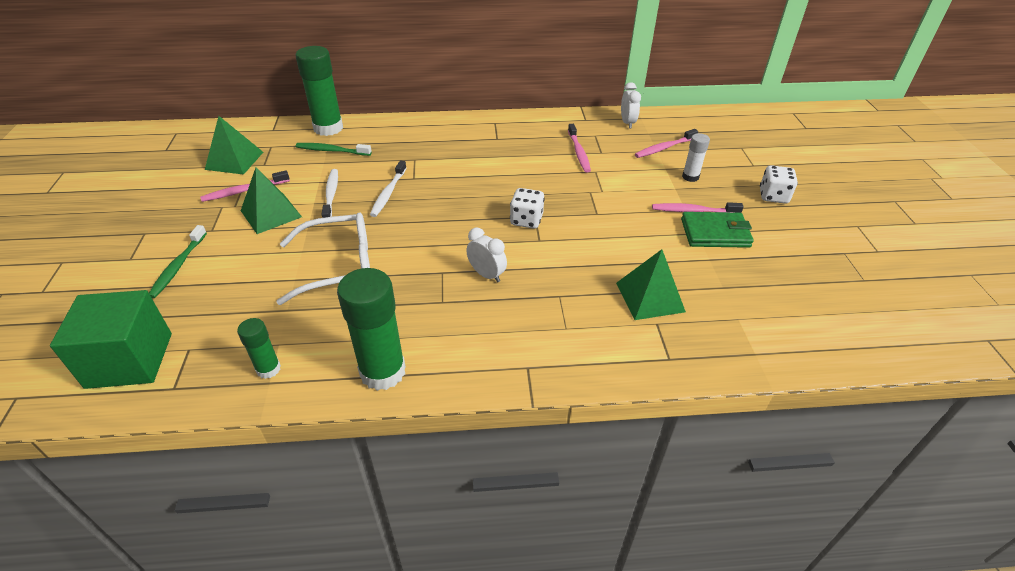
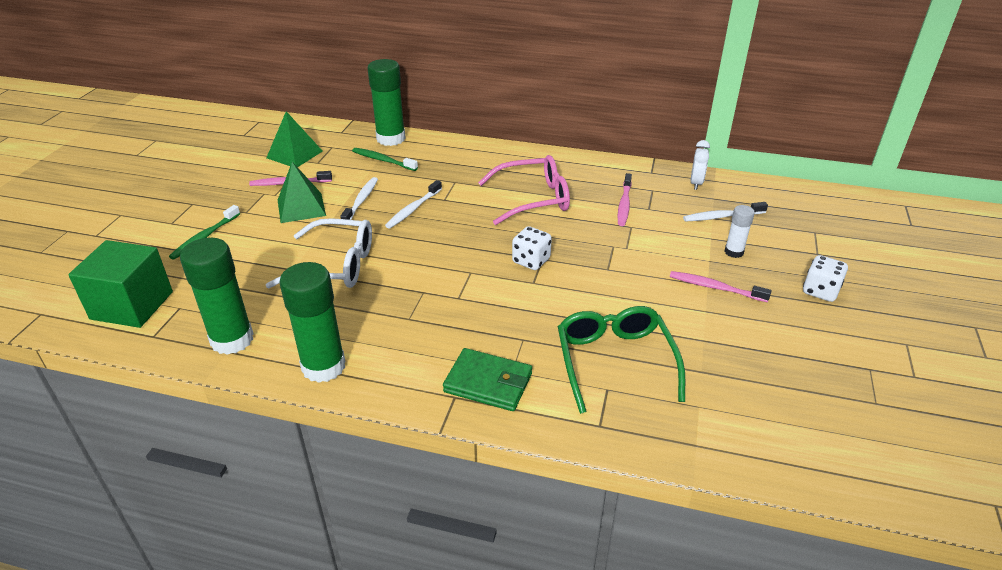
camera: 20 degrees right, 5 degrees down
(268, 369) = (232, 340): green glue stick -> green glue stick, size x1.92
(486, 275) = (463, 303): white clock -> none
(496, 162) = (532, 199): none -> pink glasses
(650, 297) = (615, 362): green pyramid -> green glasses
(664, 148) = (722, 216): pink toothbrush -> white toothbrush
(715, 233) = (726, 315): green wallet -> green wallet (488, 383)

